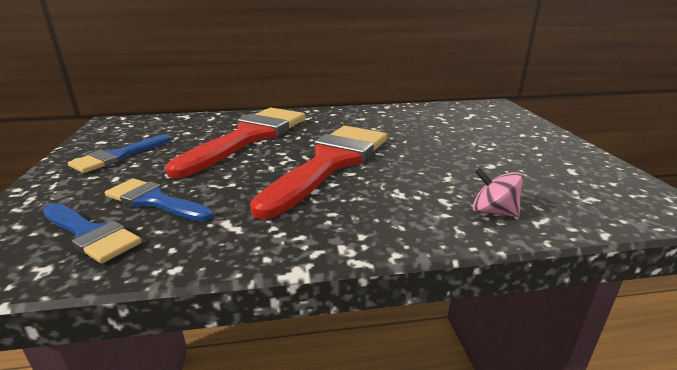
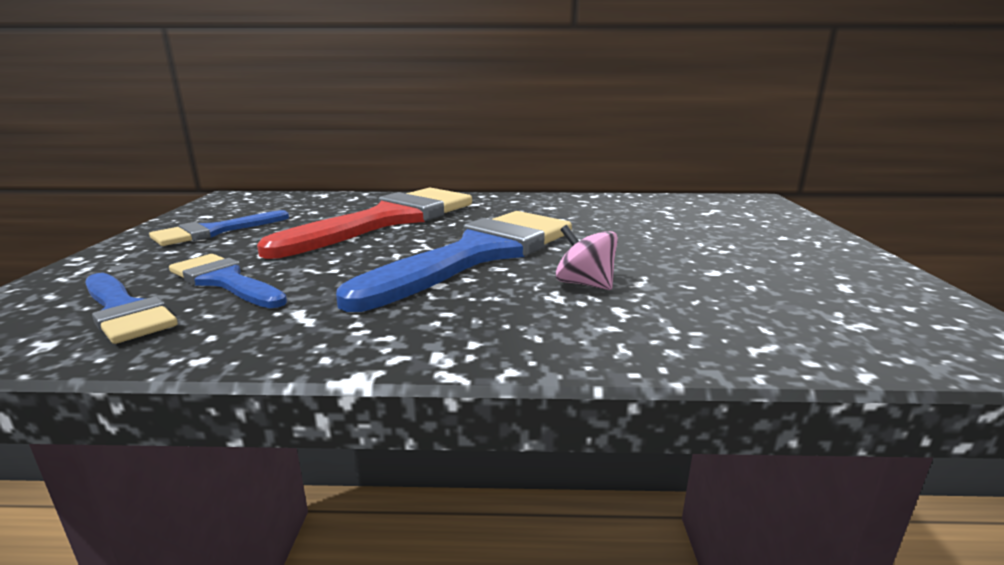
camera: 10 degrees right, 5 degrees down
(330, 163) = (478, 254): red brush -> blue brush
(493, 212) = (689, 329): pink spinning top -> pink spinning top (584, 284)

